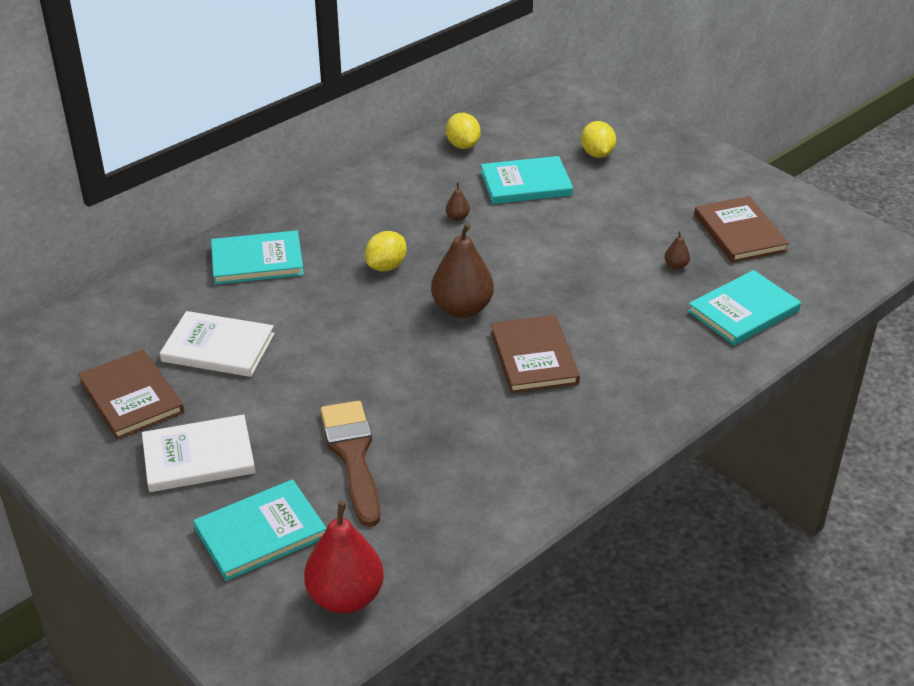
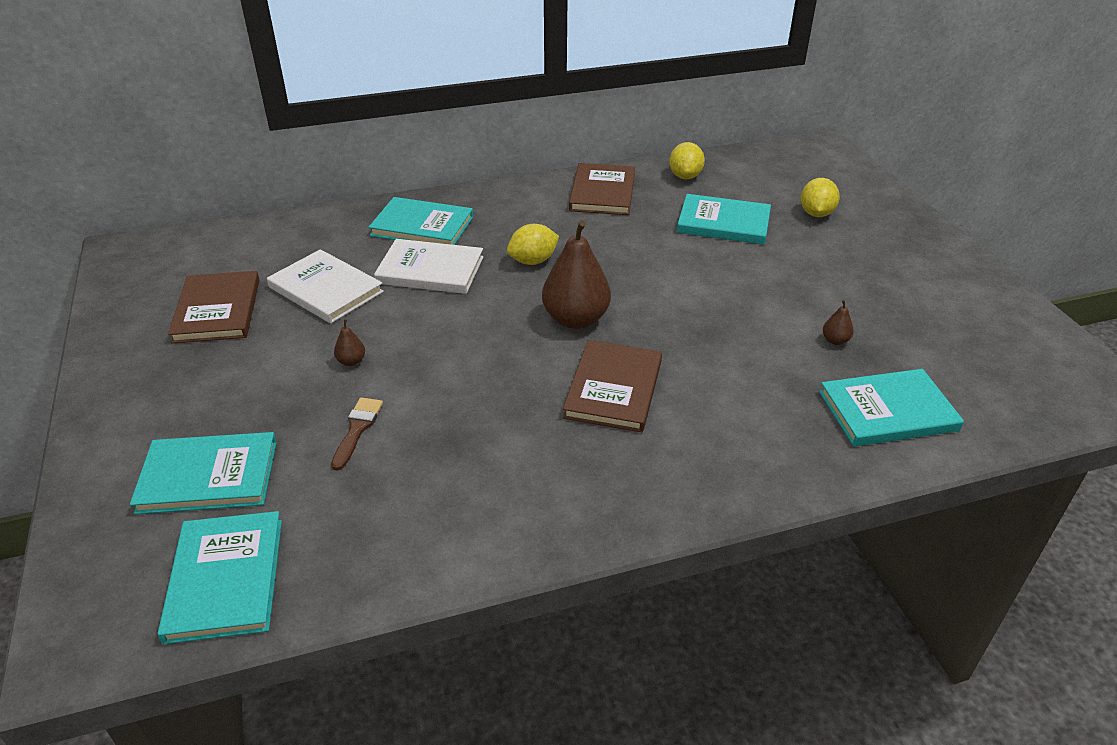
camera: 25 degrees right, 0 degrees up
(198, 457) = (222, 382): white book -> white book (430, 270)
(345, 597) = (225, 579): red pear -> turquoise book
(353, 456) = (357, 429): brown brush -> brown brush, size x0.53
(457, 217) = (633, 236): brown pear -> brown pear (351, 361)
(739, 233) = (931, 327): brown book -> brown book (602, 192)

